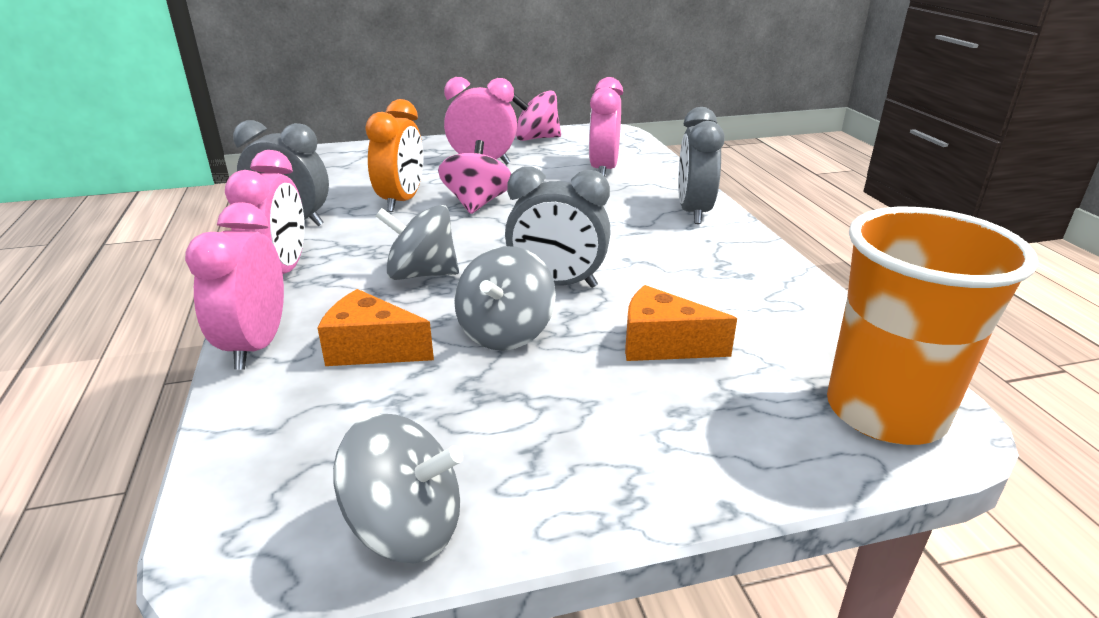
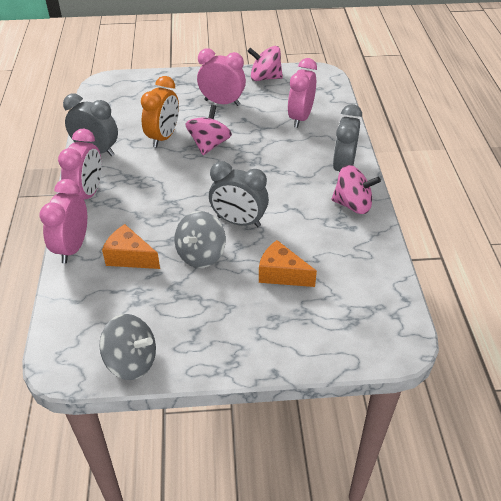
camera: 10 degrees right, 15 degrees up
(421, 274) = (164, 204): grey spinning top -> none
(732, 249) = (352, 205): none -> pink spinning top
(885, 412) = (377, 333): orange cup -> none

